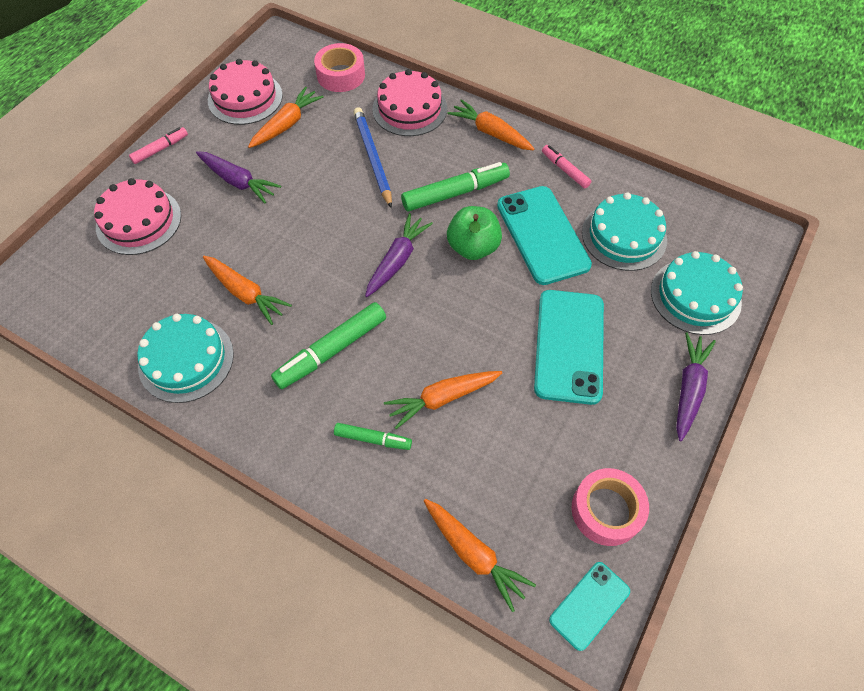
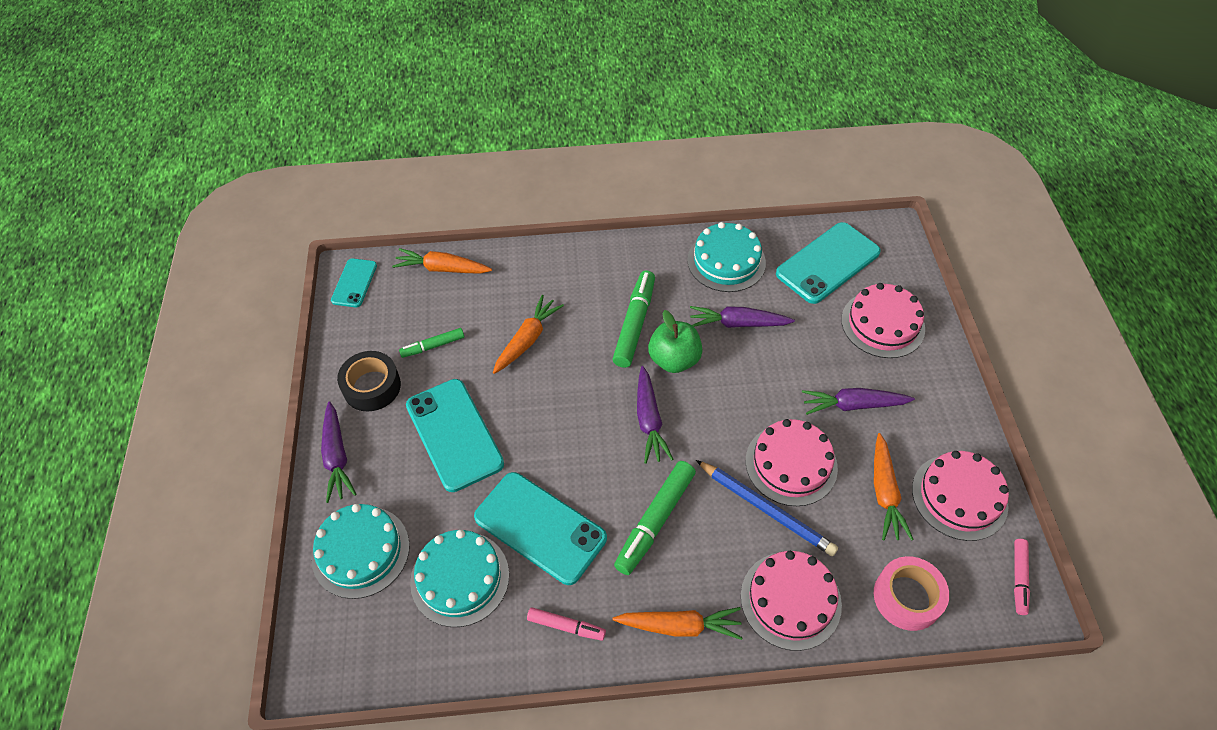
camera: 145 degrees right, 5 degrees down
(106, 298) = (828, 263): none -> turquoise phone
(160, 149) = (954, 392): pink marker -> pink marker (1019, 578)
(246, 293) = (737, 323): orange carrot -> purple carrot
(326, 172) = (791, 464): none -> pink cake
(373, 439) = (555, 289): green marker -> green marker (433, 346)
(473, 247) = (594, 473): green apple -> green apple (674, 359)
(606, 510) = (367, 337): pink tape -> none
(626, 443) = (372, 386): none -> black tape

